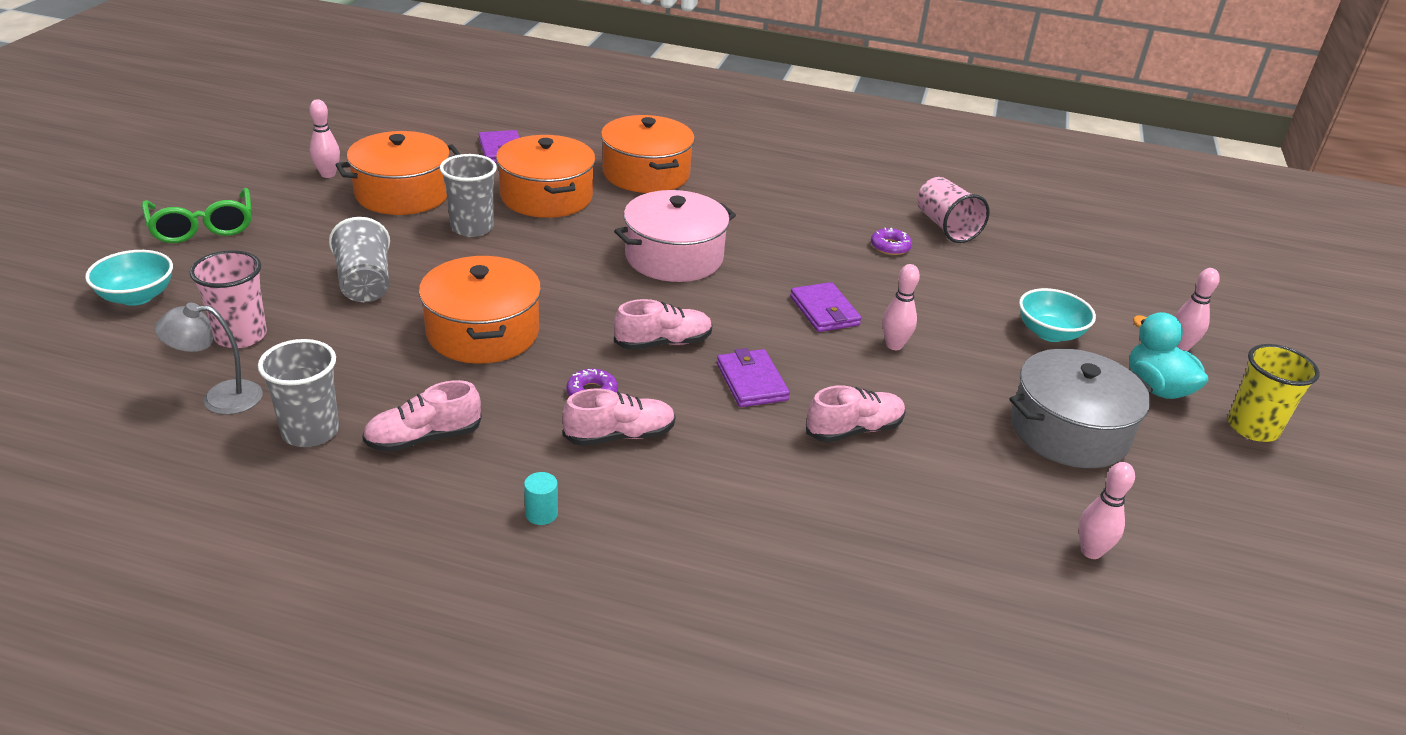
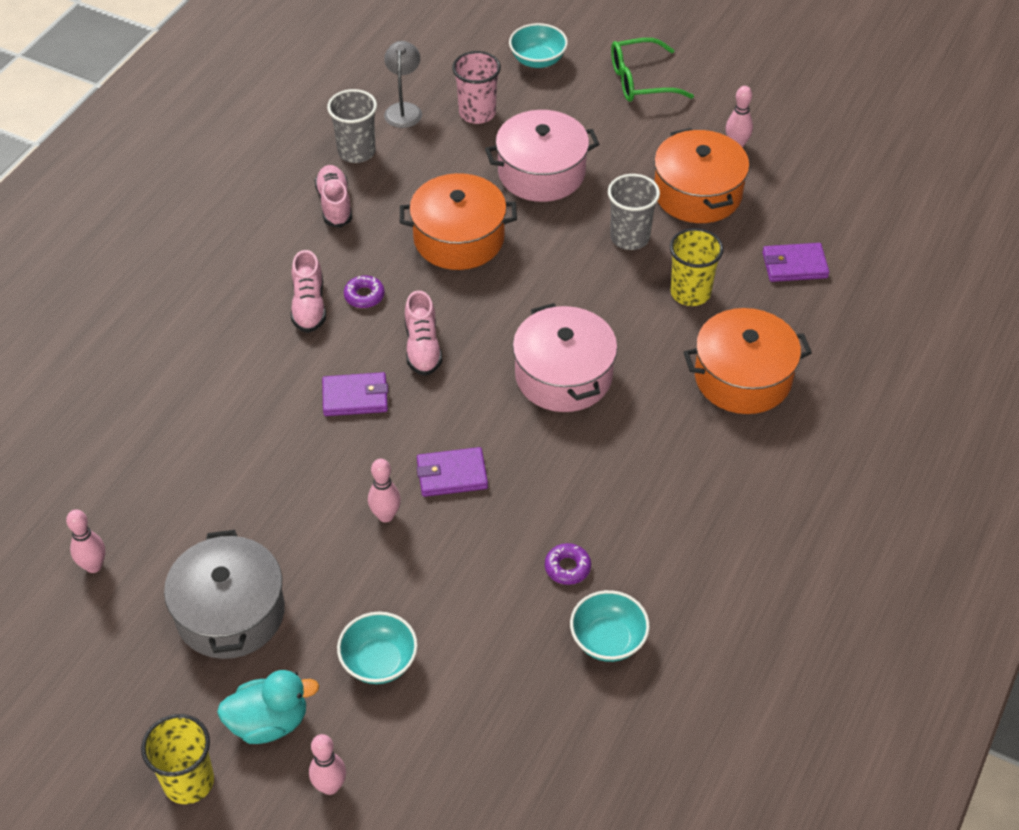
camera: 105 degrees right, 15 degrees up
(364, 283) = (541, 172): grey cup -> pink pot
(541, 514) = (240, 258): turquoise cylinder -> none
(546, 196) = (690, 293): orange pot -> yellow cup
(854, 430) = (276, 452): pink shoe -> none
(946, 227) = (608, 640): pink cup -> turquoise bowl

